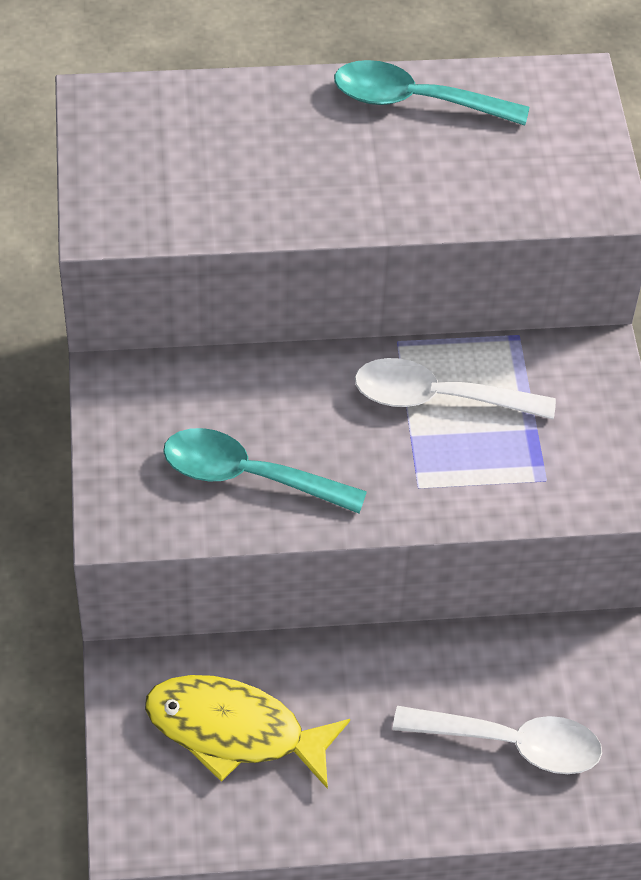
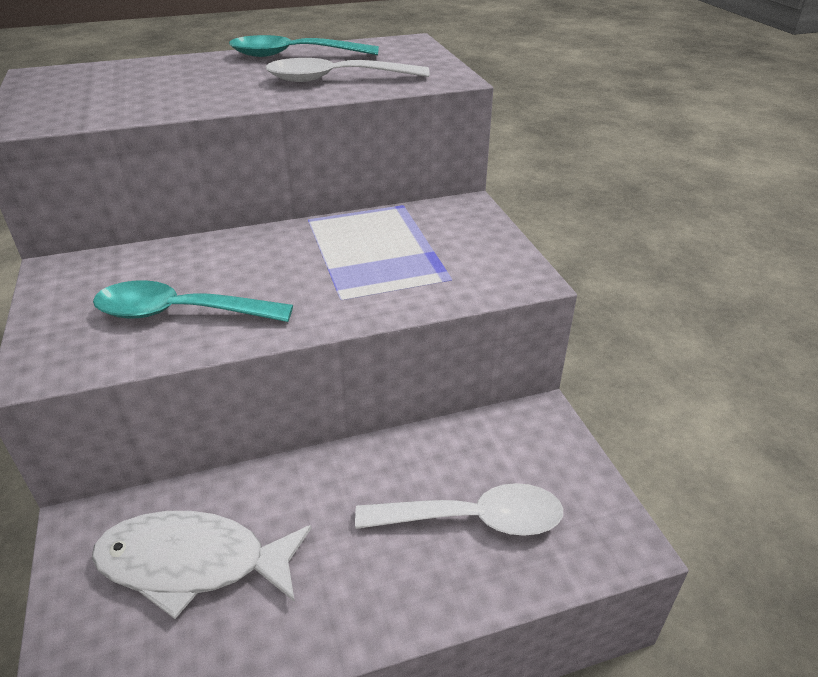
camera: 10 degrees left, 15 degrees down
(234, 731) = (193, 563): yellow fish -> white fish
(438, 398) = (347, 244): white spoon -> white spoon (336, 79)

